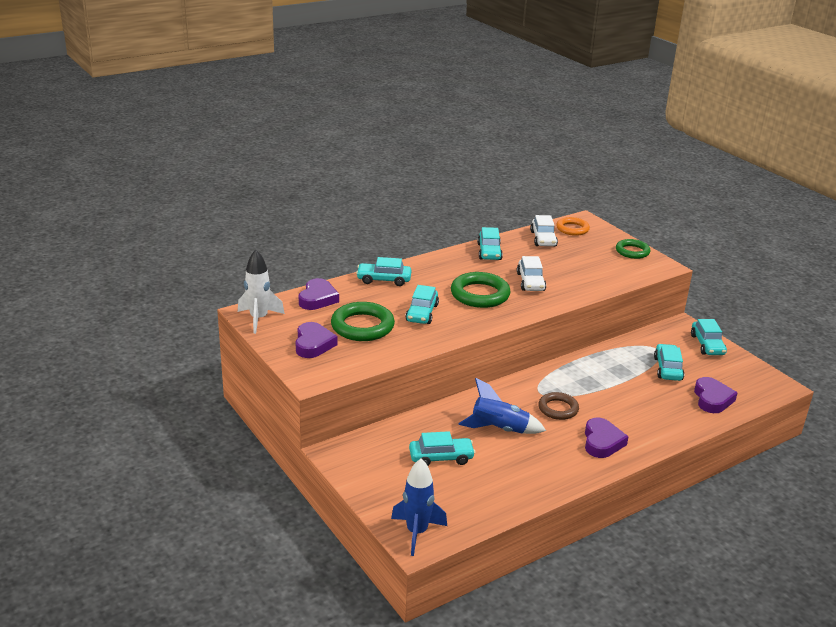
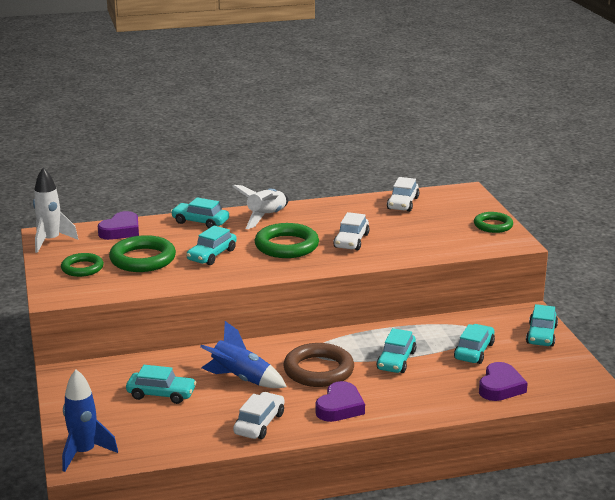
camera: 20 degrees right, 5 degrees down
(313, 344) = (82, 268): purple heart -> green ring
(438, 267) = (266, 217): none -> white rocket
(489, 252) = (332, 209): turquoise car -> turquoise car (396, 360)
(548, 471) = (259, 423): none -> white car
(558, 409) = (318, 370): brown ring -> brown ring, size x1.59
(572, 229) = (444, 197): orange ring -> none

